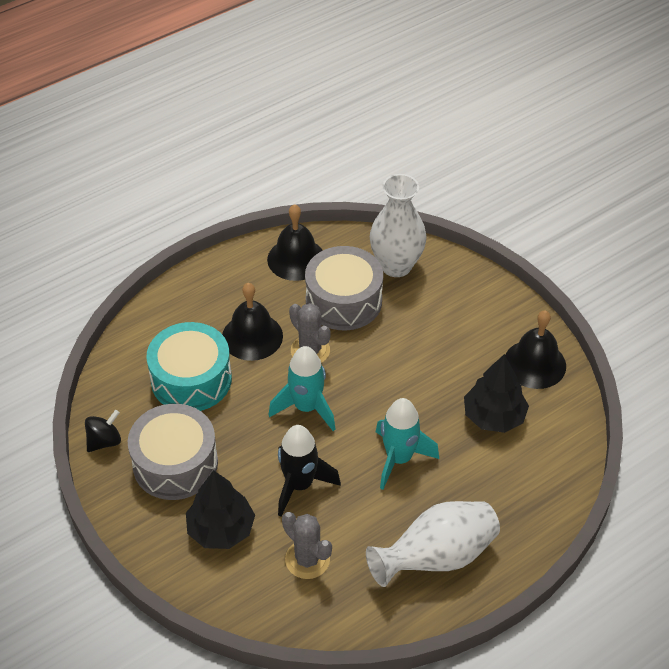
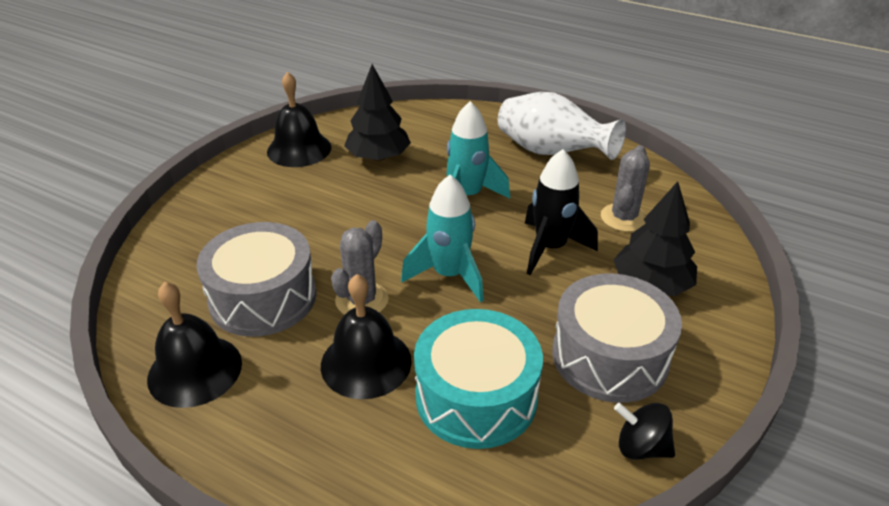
camera: 115 degrees left, 10 degrees down
(396, 266) = (183, 271): white vase -> none

